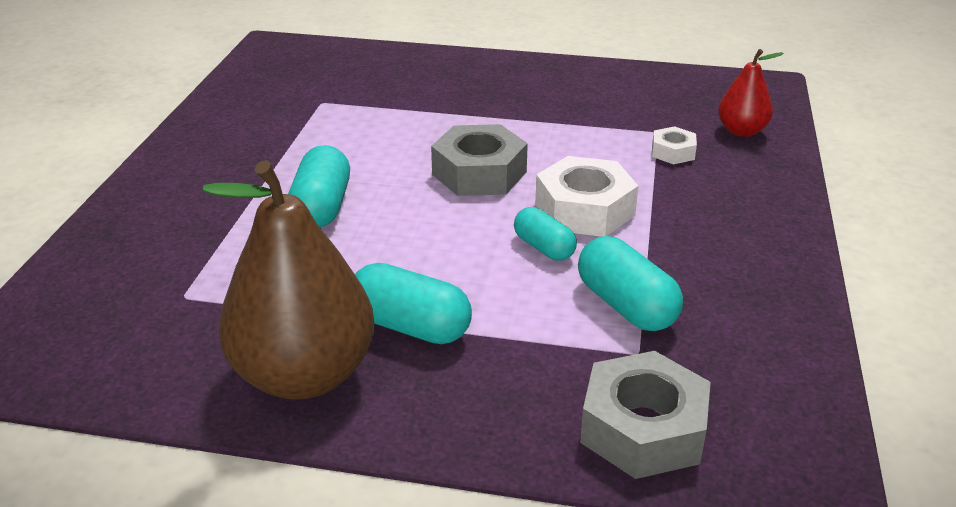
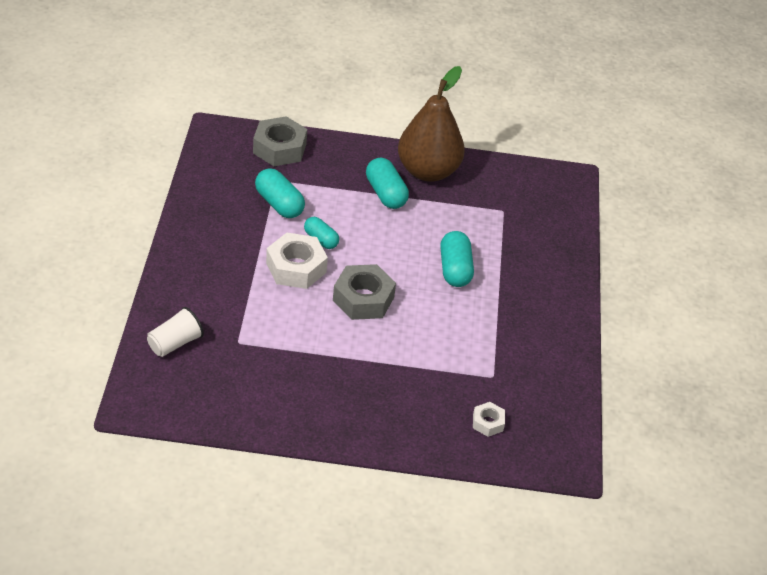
camera: 170 degrees right, 10 degrees up
(410, 326) = (385, 194): turquoise capsule -> turquoise capsule turned 45 degrees clockwise
(673, 152) = (231, 320): white nut -> white nut (488, 422)
(741, 131) = (175, 343): red pear -> white cup

